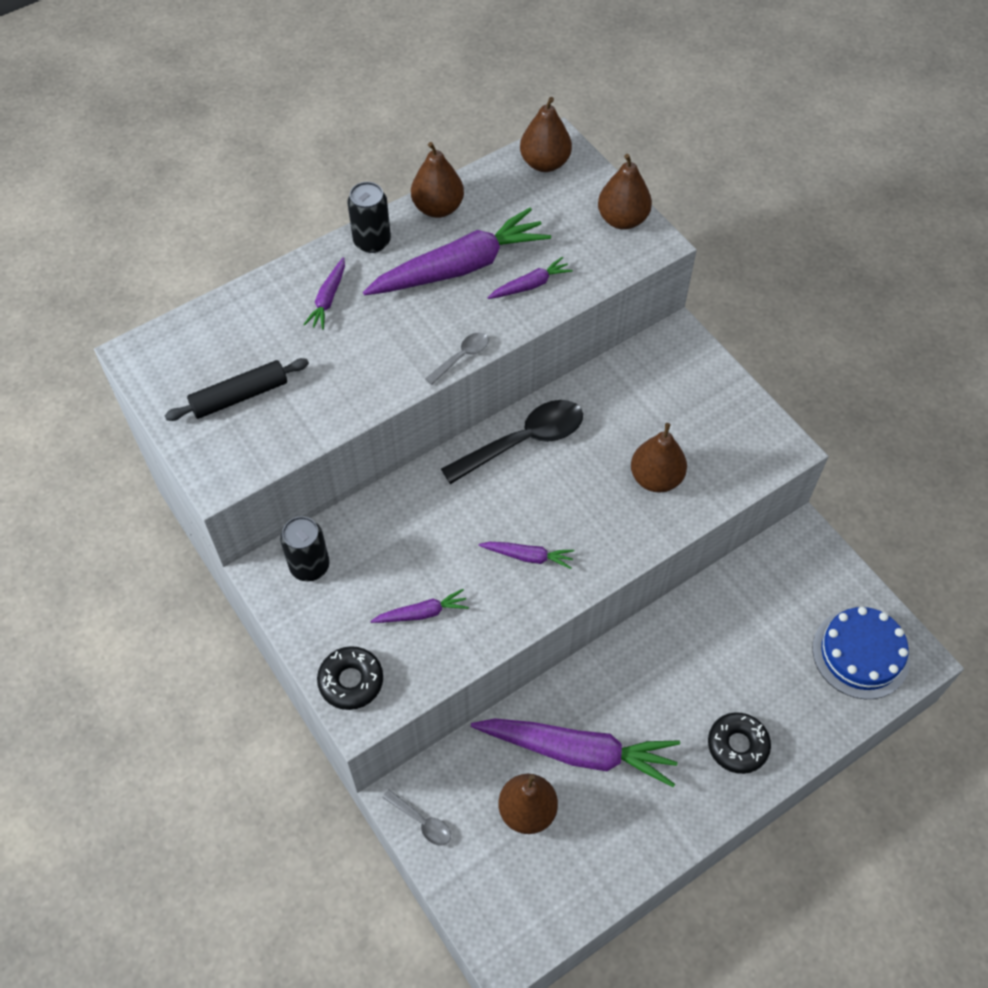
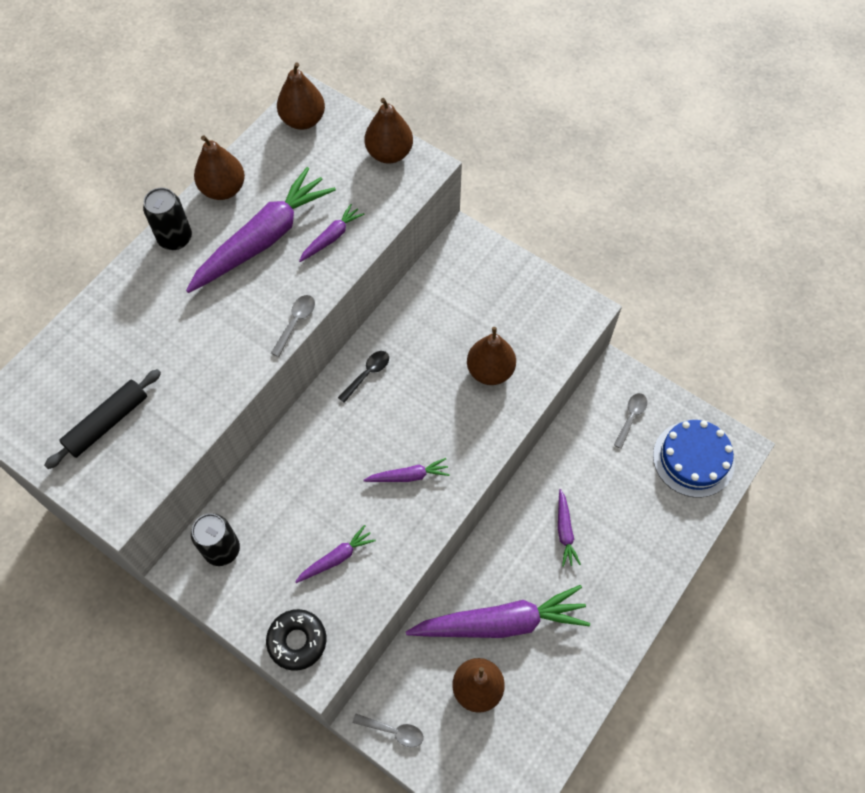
camera: 20 degrees left, 5 degrees up
(328, 299) = (155, 305): purple carrot -> purple carrot (564, 531)
(523, 441) = (367, 374): black spoon -> black spoon, size x0.49
(737, 745) = (625, 570): black donut -> none
(804, 587) = (631, 417): none -> grey spoon

